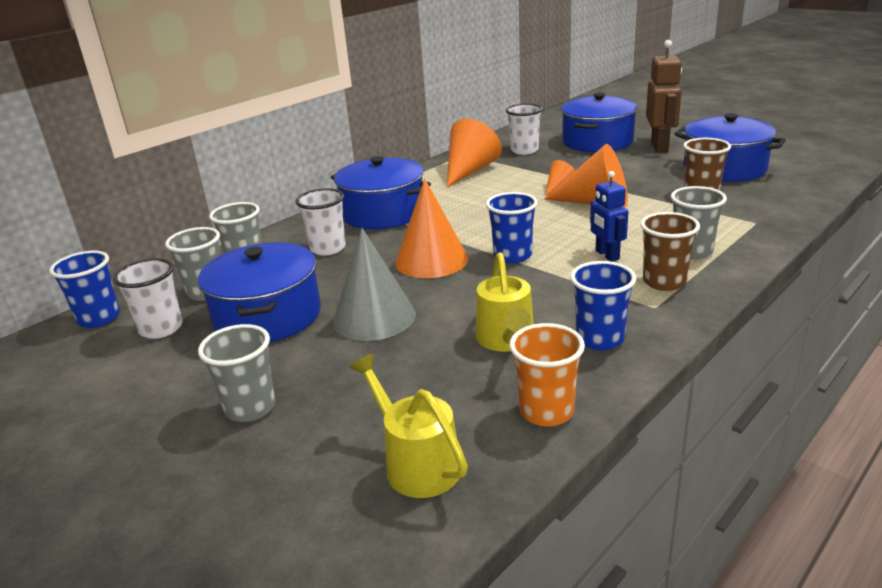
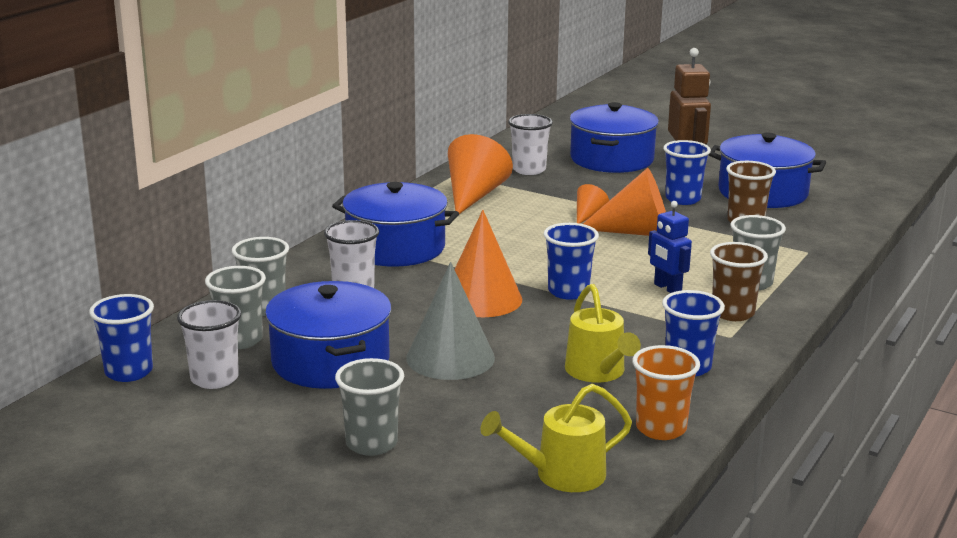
camera: 15 degrees left, 5 degrees down
(416, 463) = (561, 475): yellow watering can -> yellow watering can turned 60 degrees counterclockwise
(648, 174) = (683, 199): none -> blue cup

